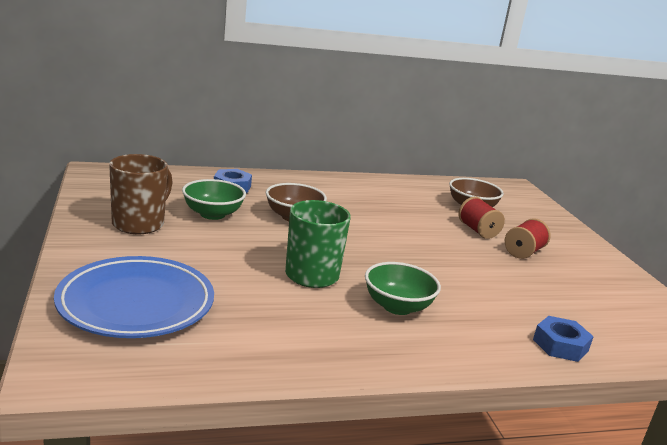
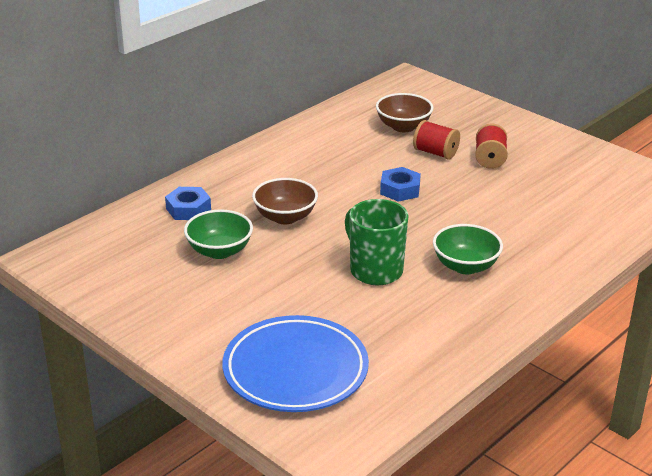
camera: 30 degrees left, 10 degrees up
(139, 224) = (179, 295): brown mug -> none
(560, 345) = (594, 239): blue nut -> blue nut (400, 190)

